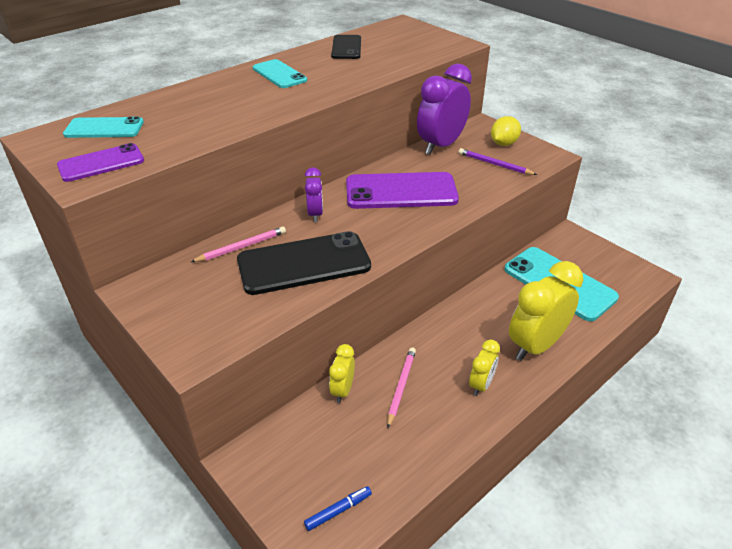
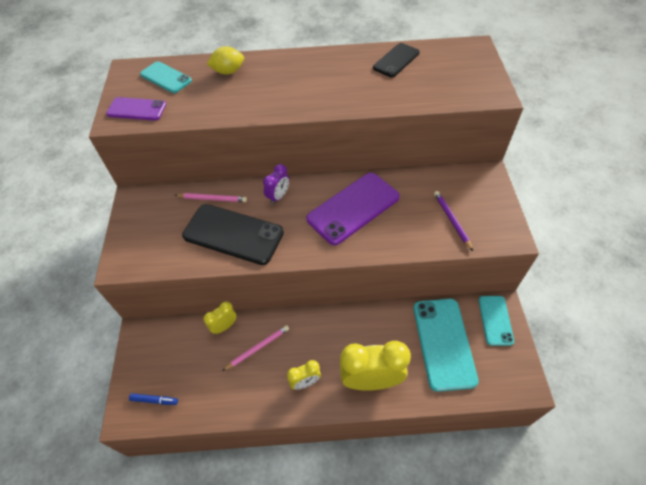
camera: 40 degrees right, 15 degrees up
(279, 74) = (316, 71): turquoise phone -> turquoise phone (495, 320)
(401, 191) = (353, 208): purple phone -> purple phone turned 75 degrees counterclockwise
(441, 146) = (429, 179): purple clock -> none
(503, 143) = (483, 203): yellow lemon -> yellow lemon (228, 71)

